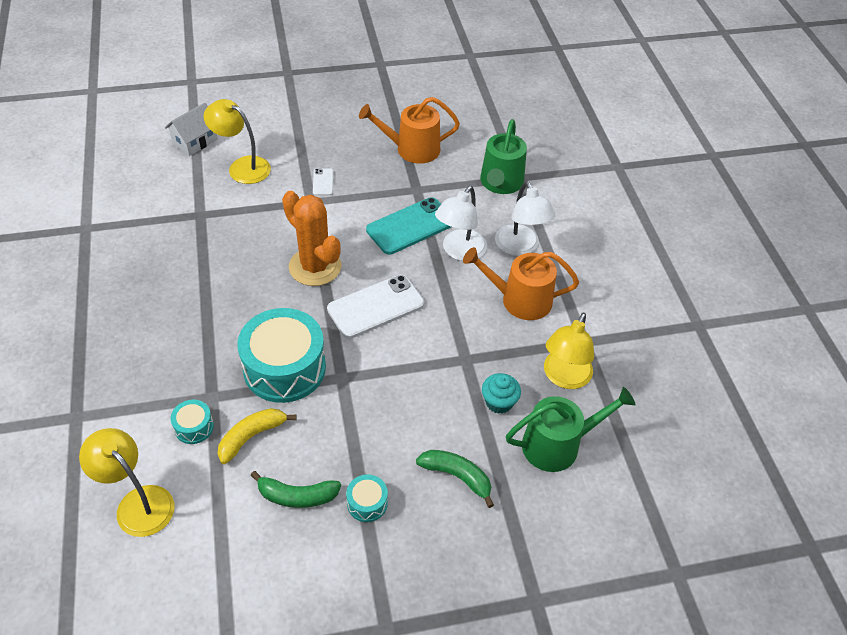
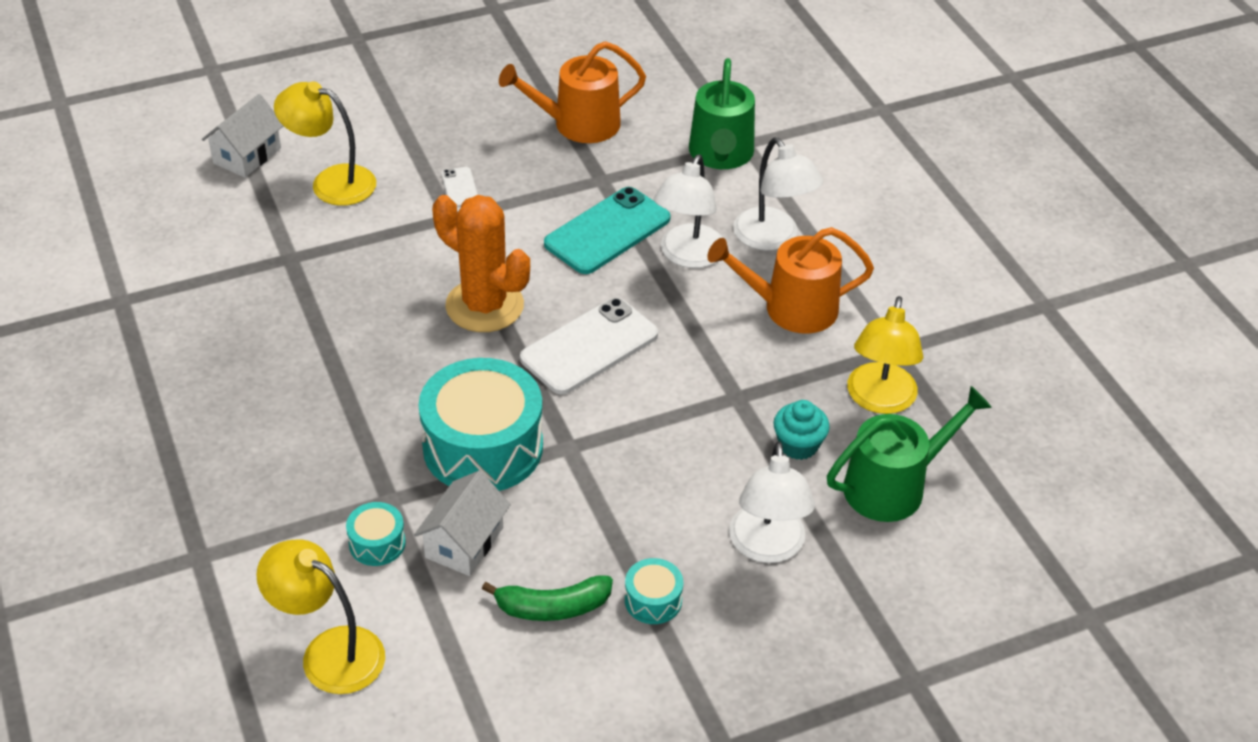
camera: 10 degrees left, 5 degrees down
(251, 436) = (464, 542): yellow banana -> white house
(457, 476) = (767, 547): green banana -> white lamp

